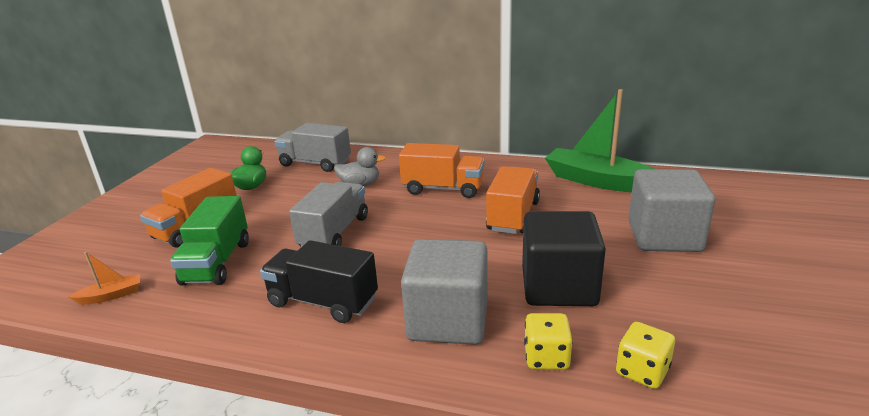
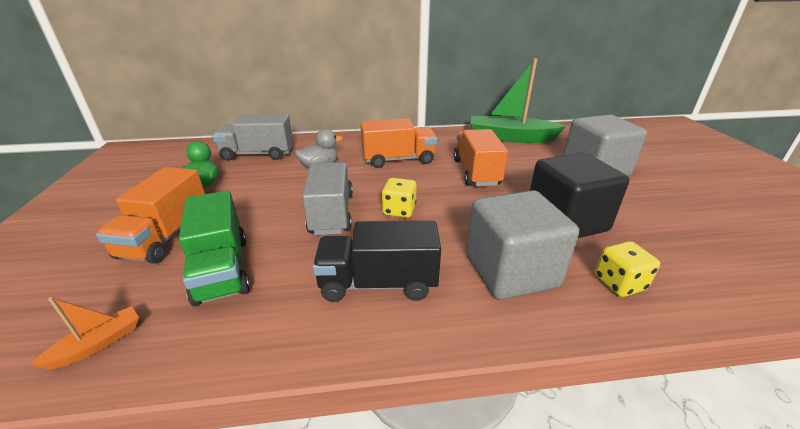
camera: 25 degrees left, 5 degrees up
(642, 371) = (692, 275): yellow dice -> yellow dice (399, 210)

